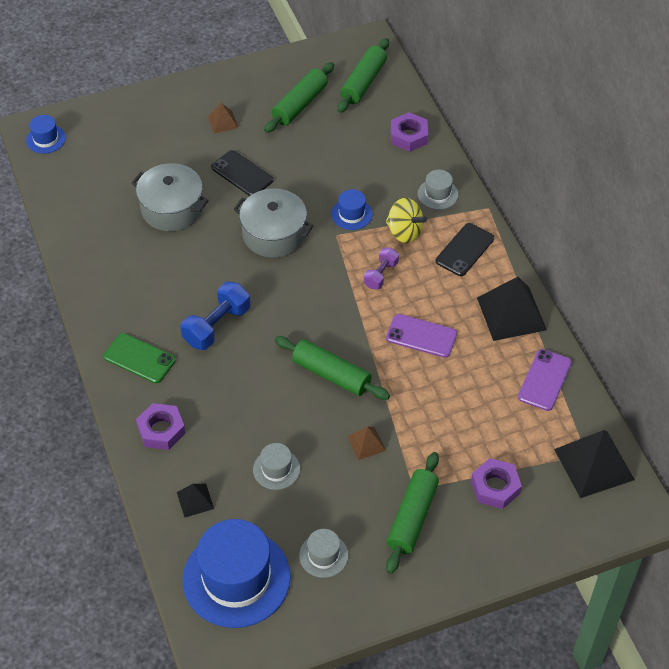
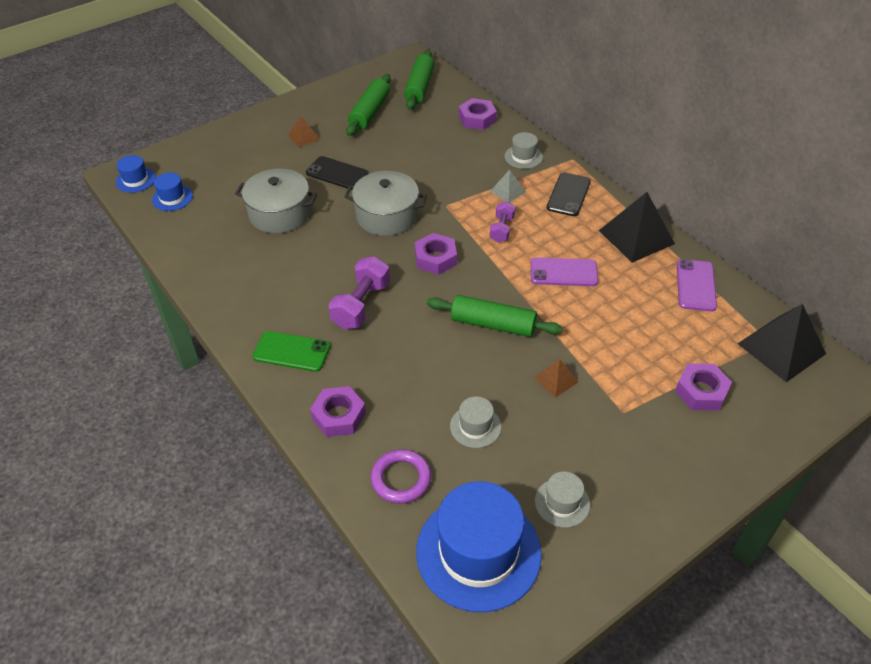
camera: 15 degrees left, 5 degrees down
(195, 500) = (401, 479): black pyramid -> purple ring
(217, 326) = (361, 305): blue dumbbell -> purple dumbbell
(304, 292) = (435, 258): none -> purple nut
(351, 214) = (453, 186): blue hat -> blue hat (172, 198)
(404, 232) = (507, 191): yellow spinning top -> grey pyramid
(412, 517) = (635, 441): green rolling pin -> none

